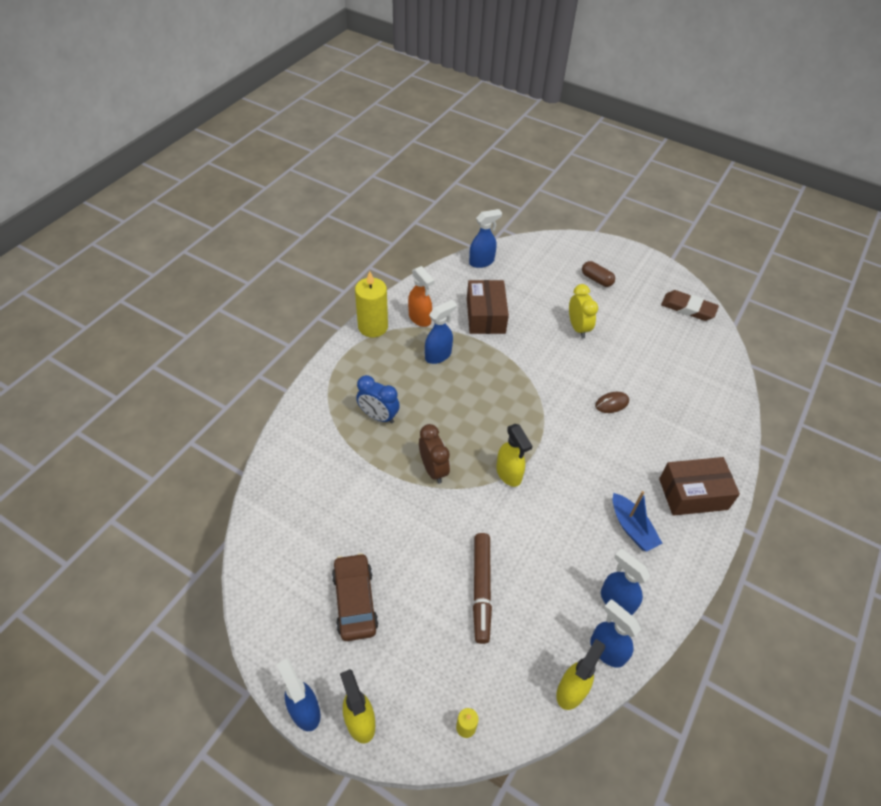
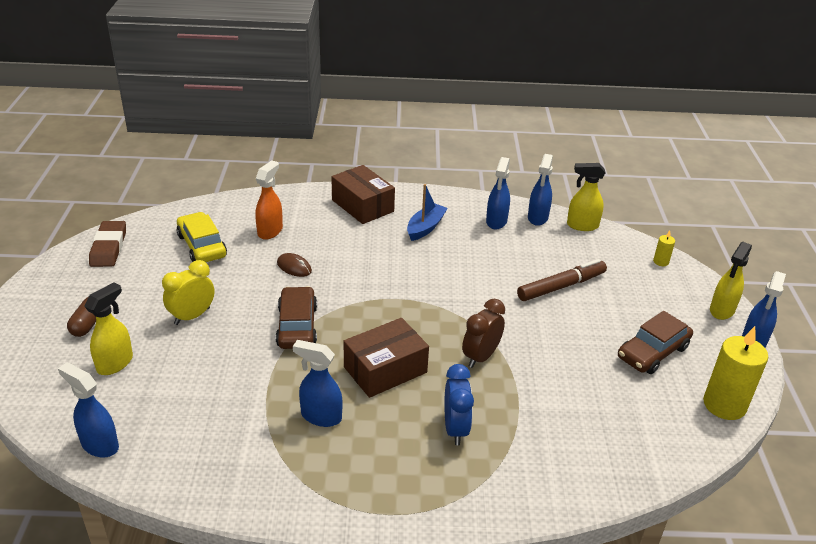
camera: 120 degrees left, 15 degrees down
(373, 327) = (315, 507): yellow candle -> yellow candle (724, 405)
(420, 318) = (265, 463): orange spray bottle -> orange spray bottle (270, 231)
(485, 316) = (218, 399): brown box -> brown box (385, 369)
(509, 474) = (437, 306): yellow spray bottle -> yellow spray bottle (115, 363)
(535, 377) = (297, 326): none -> brown car
(668, 358) = (202, 246): none -> yellow car

